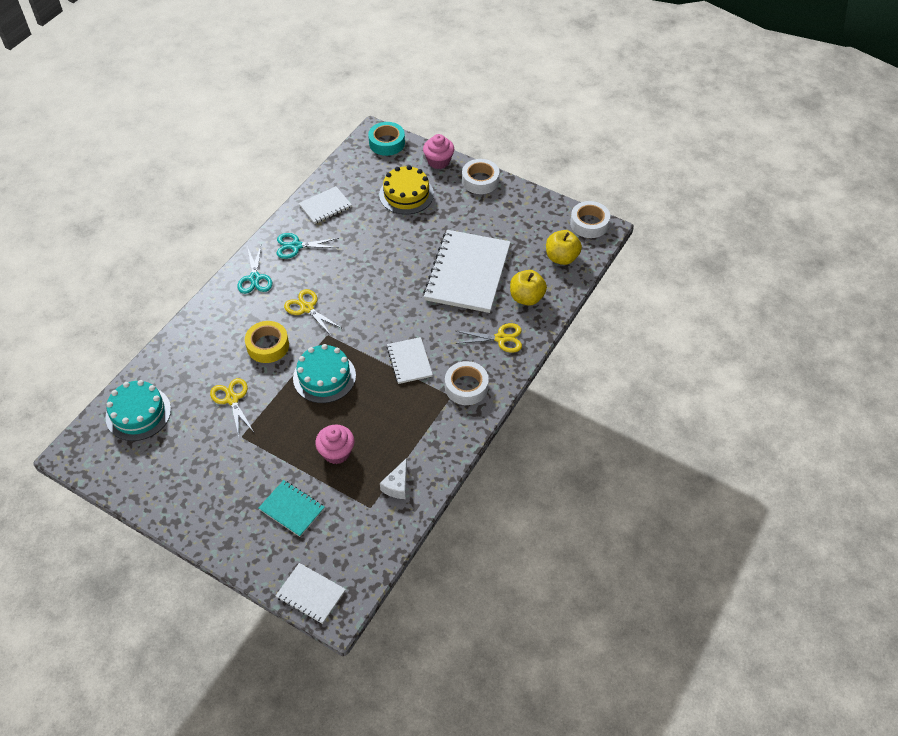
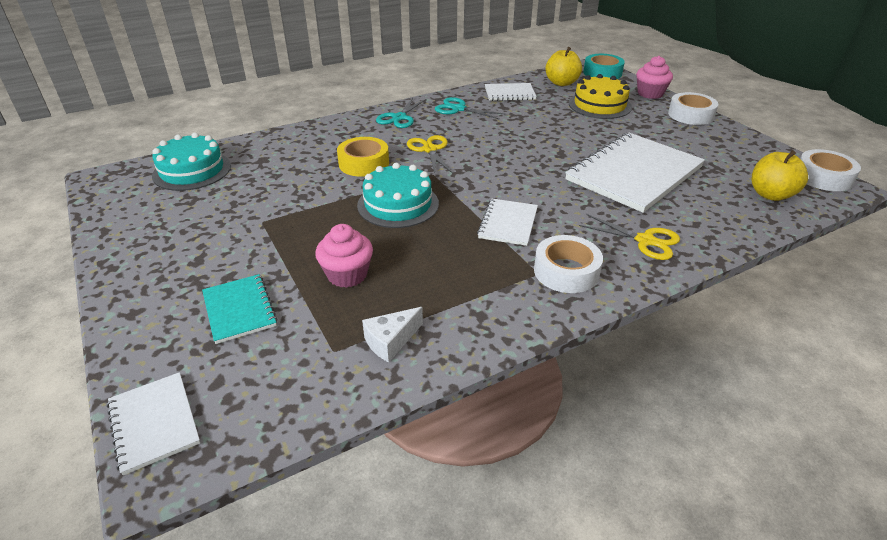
camera: 30 degrees right, 15 degrees down
(232, 399) = (286, 190): yellow scissors -> none
(526, 298) = (703, 215): yellow apple -> yellow apple (561, 83)

